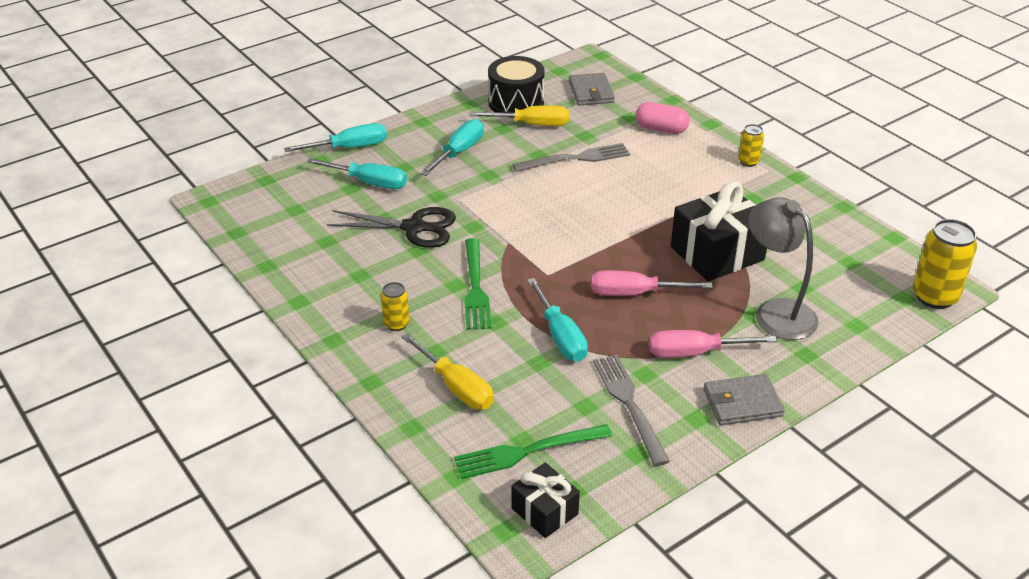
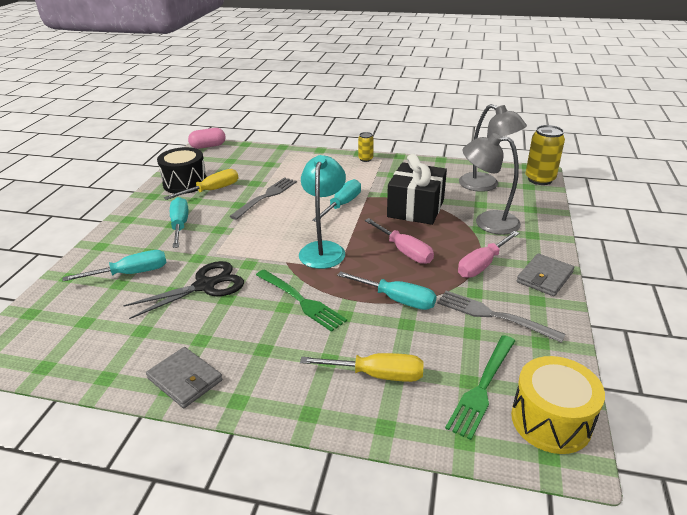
camera: 40 degrees left, 5 degrees down
(349, 147) = (85, 258): turquoise screwdriver -> turquoise screwdriver (342, 205)
(396, 324) = (275, 358): yellow can -> none
(545, 511) = (551, 420): black gift -> yellow drum
(559, 248) = (323, 249): none -> turquoise lamp
(591, 92) = (228, 160): grey wallet -> grey wallet (185, 379)
(635, 293) = (404, 251): pink screwdriver -> pink screwdriver turned 90 degrees counterclockwise
(661, 129) = (296, 162): pink capsule -> pink capsule (208, 146)
(848, 268) = (486, 185): none -> grey lamp

